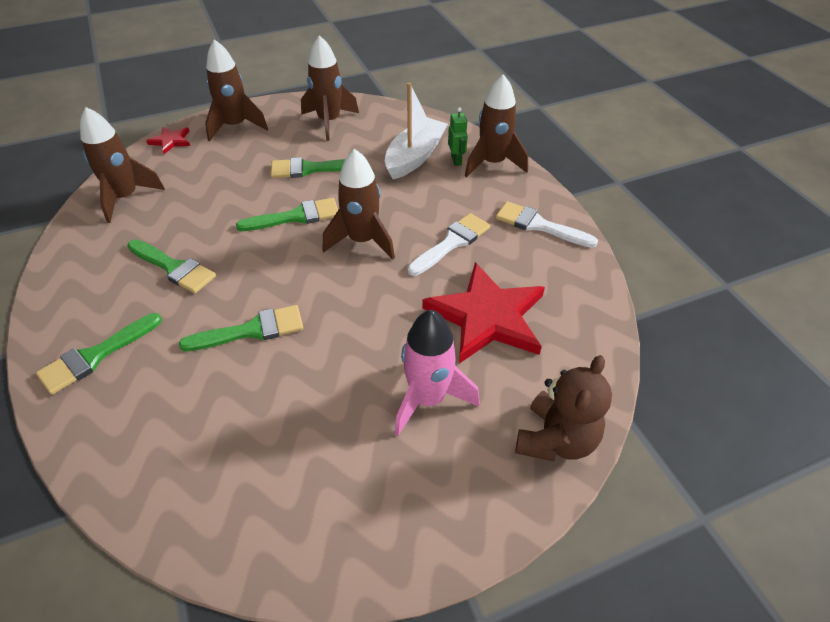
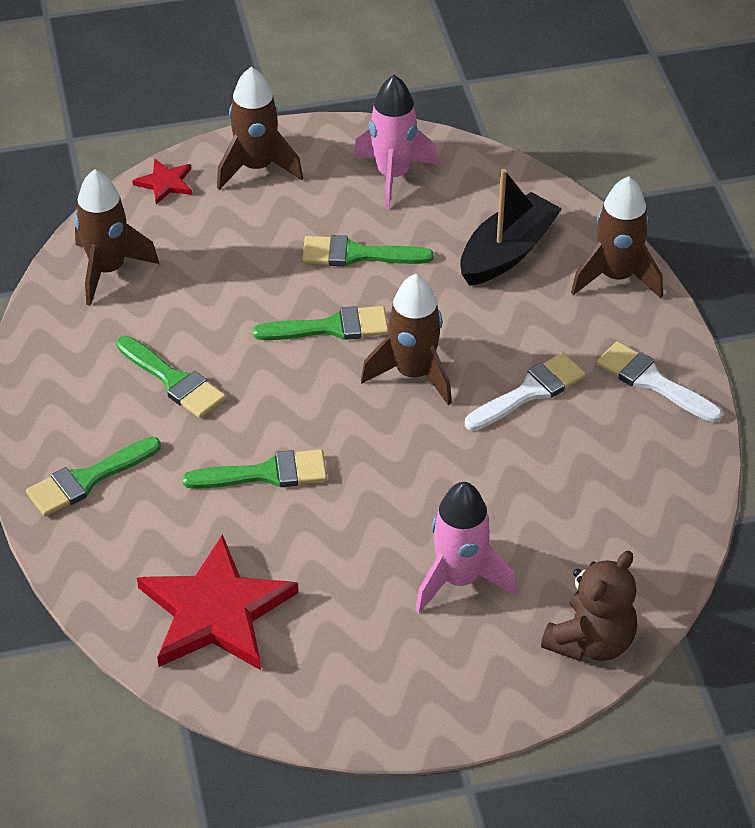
camera: 10 degrees right, 0 degrees up
(329, 122) = (393, 175): brown rocket -> pink rocket
(415, 157) = (507, 252): white boat -> black boat
(456, 160) = (565, 265): green robot -> none
(487, 317) = (550, 495): red star -> red star (215, 611)

